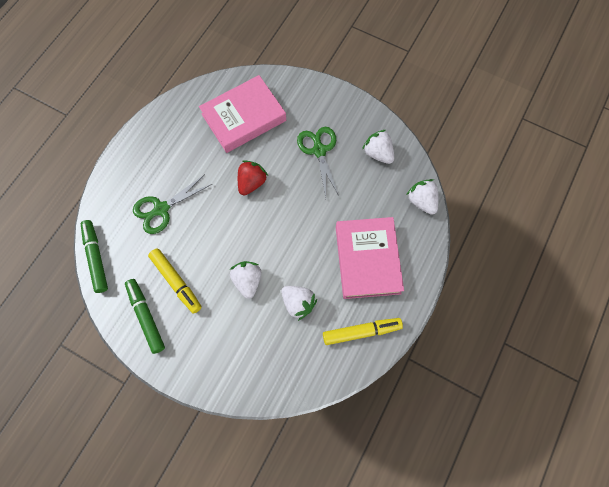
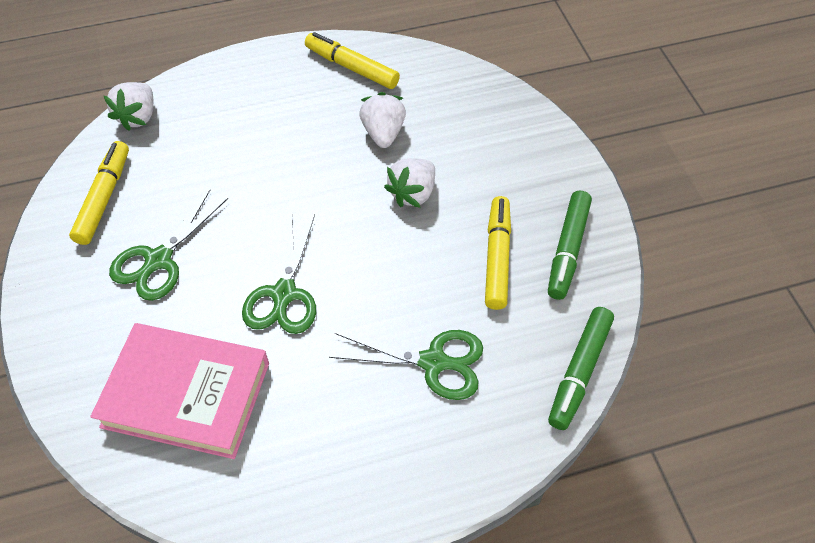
camera: 135 degrees left, 15 degrees down
(251, 182) = (284, 294): red strawberry -> green scissors
(367, 259) = (266, 114): pink book -> none
(378, 153) = (104, 198): white strawberry -> yellow marker

